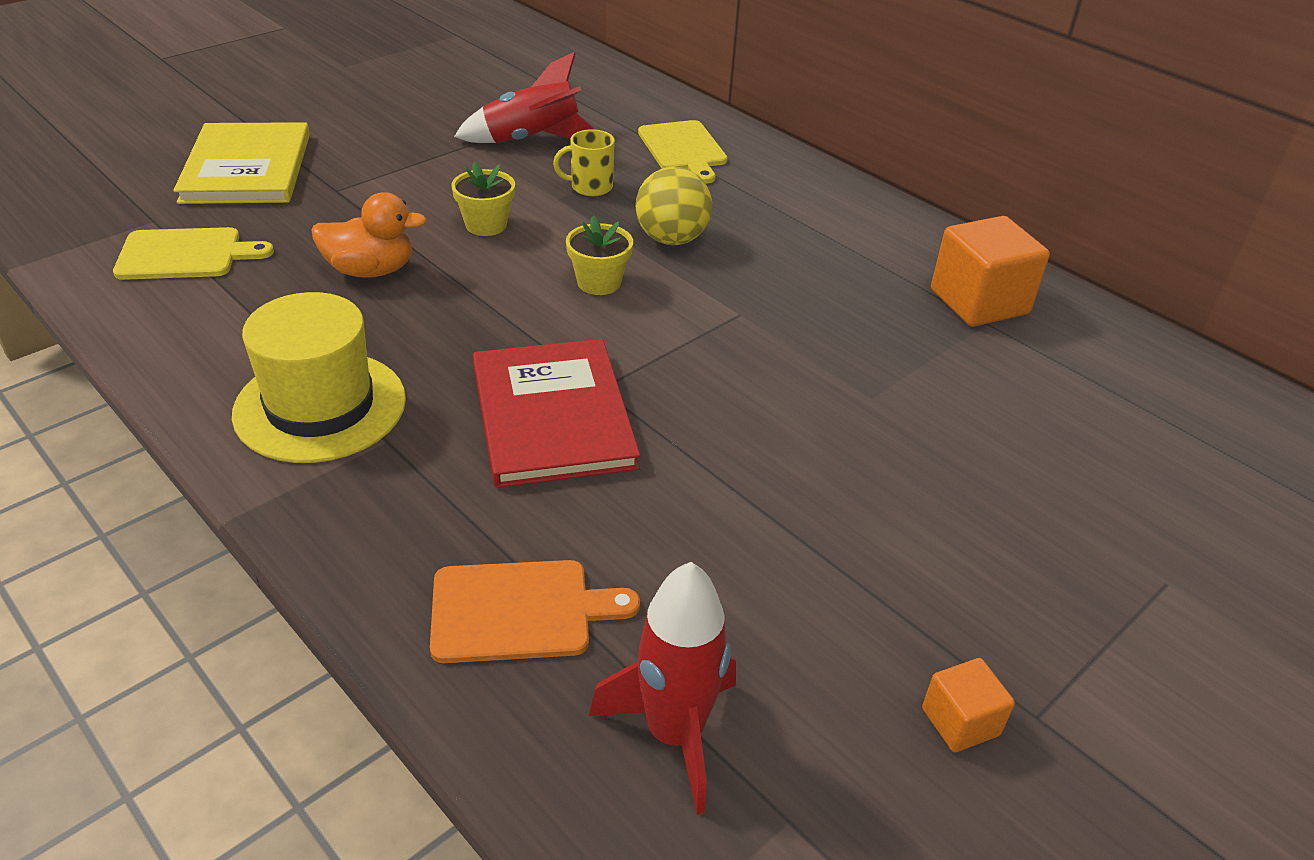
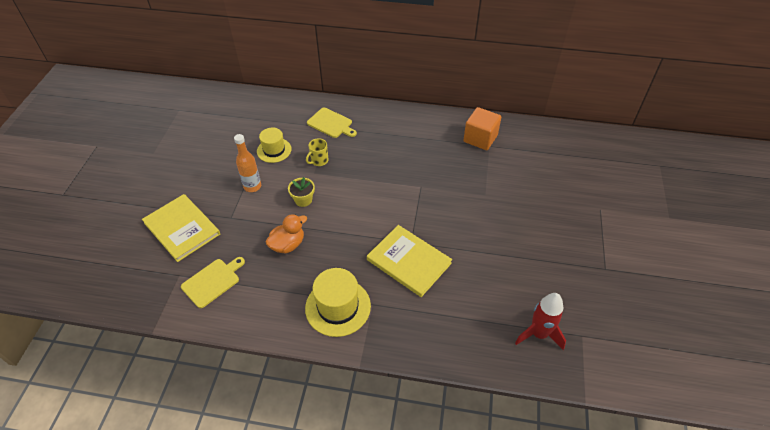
camera: 35 degrees left, 10 degrees up
(429, 168) = (252, 186): none -> orange bottle
(519, 611) = (469, 329): orange cutting board -> none
(532, 140) = (274, 150): red rocket -> yellow hat
(552, 415) = (409, 261): red book -> yellow book
(599, 282) = (367, 201): yellow flower pot -> none
(671, 239) = (370, 168): yellow ball -> none
(960, 721) = (592, 282): orange cube -> none

